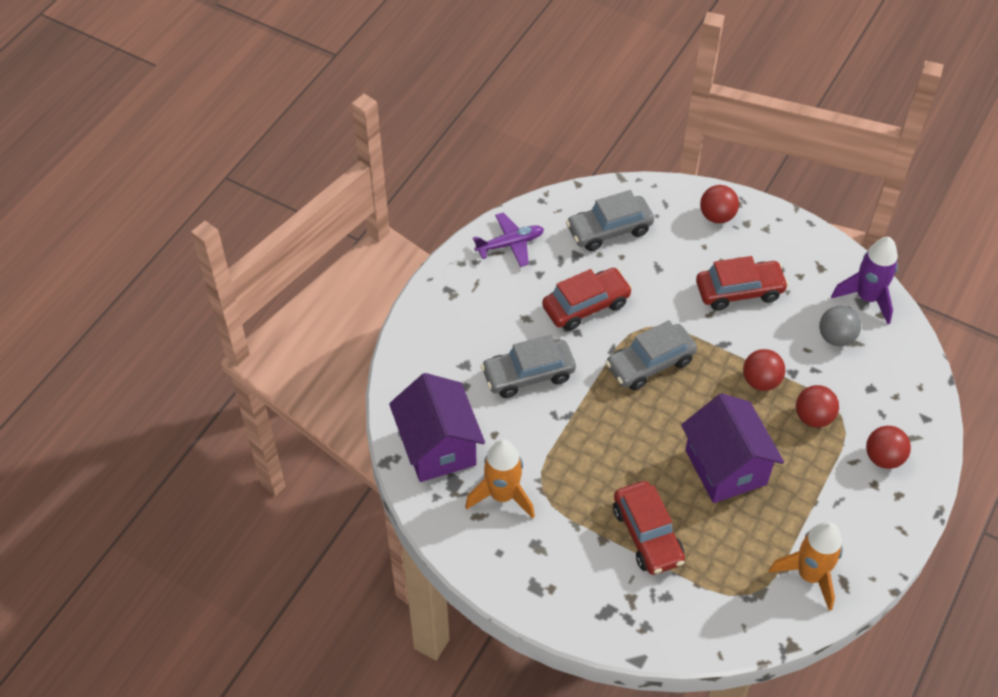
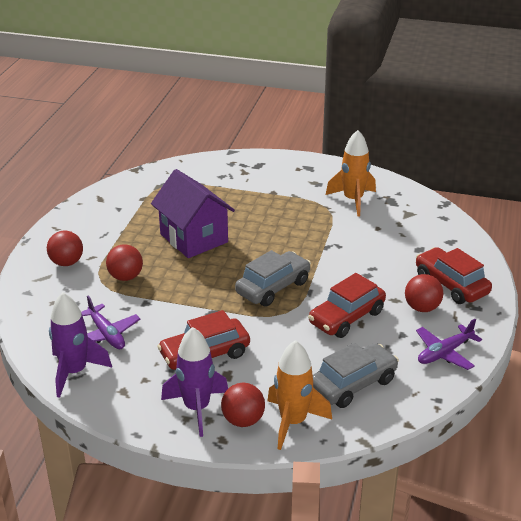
camera: 165 degrees right, 20 degrees down
(438, 447) = (414, 215): purple house -> none
(528, 375) = (371, 264): grey car -> none
(647, 534) = (242, 198): red car -> red car (451, 285)
(755, 236) = (197, 408): none -> purple rocket
(761, 381) = (173, 292): red ball -> red ball (422, 308)
(809, 575) = (124, 198): orange rocket -> orange rocket (293, 422)
(836, 337) = (106, 334): grey ball -> purple plane

